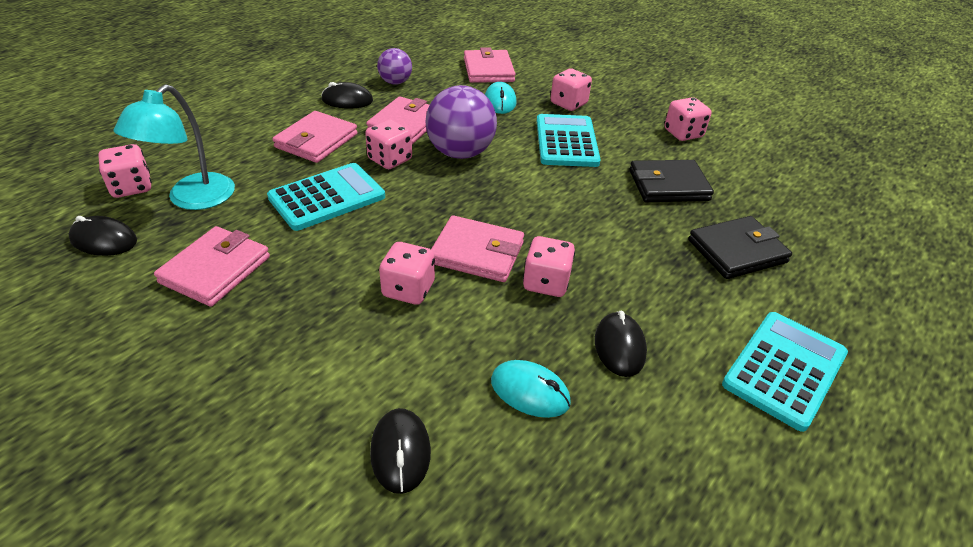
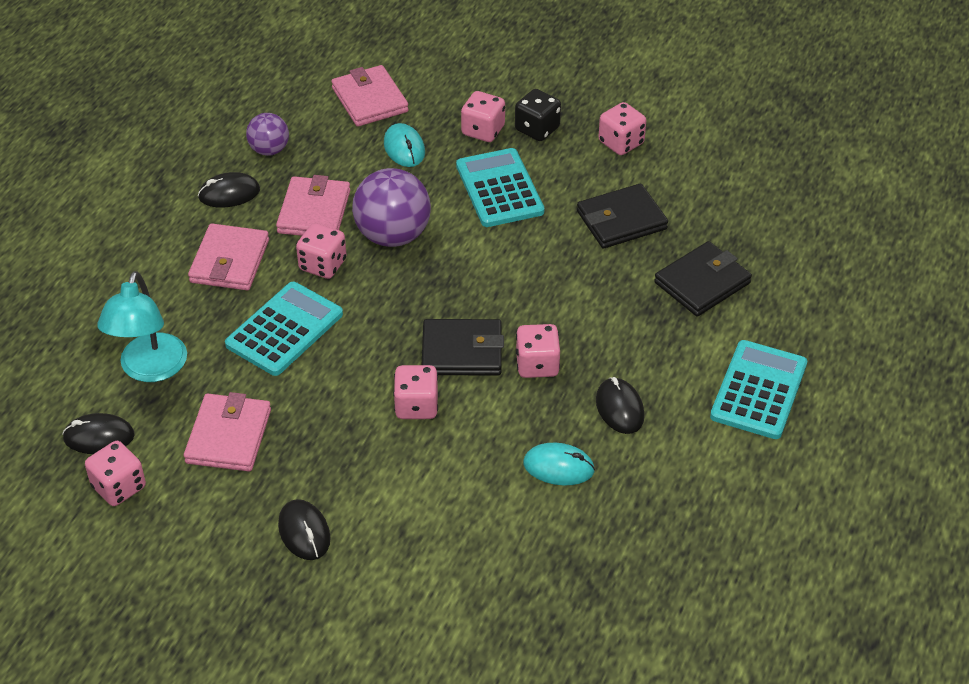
camera: 15 degrees left, 5 degrees up
(131, 187) = (76, 373): pink dice -> pink dice (119, 487)
(400, 452) = (477, 540): black mouse -> black mouse (304, 532)
(477, 253) = (462, 351): pink wallet -> black wallet
(614, 111) = (537, 129): none -> black dice

